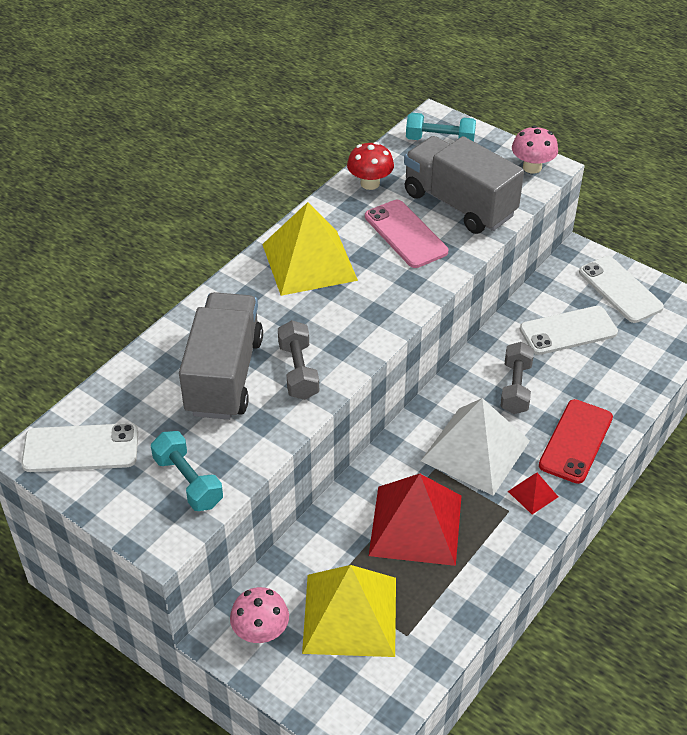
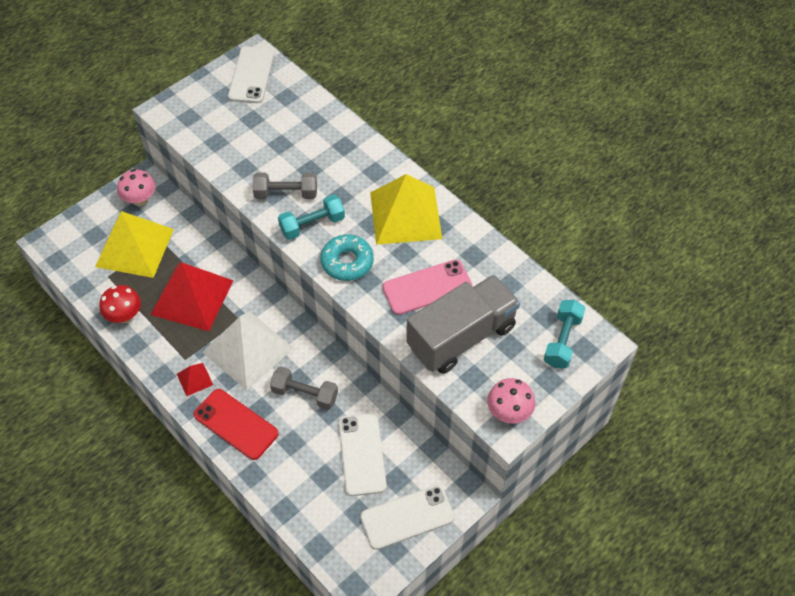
camera: 100 degrees right, 10 degrees up
(188, 481) = (205, 125): turquoise dumbbell -> turquoise dumbbell (312, 225)
(224, 375) = (294, 151): grey truck -> none
(370, 183) = (502, 273): red mushroom -> red mushroom (124, 316)
(390, 300) = (347, 262): none -> turquoise donut

